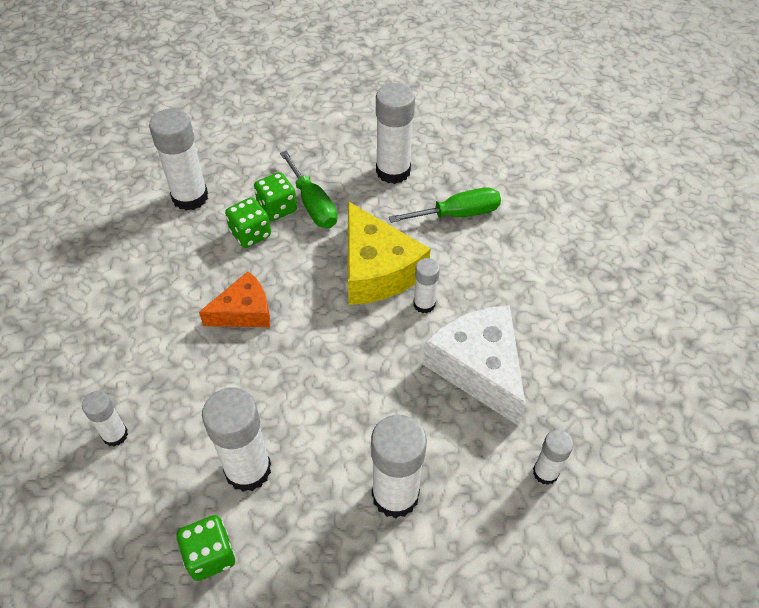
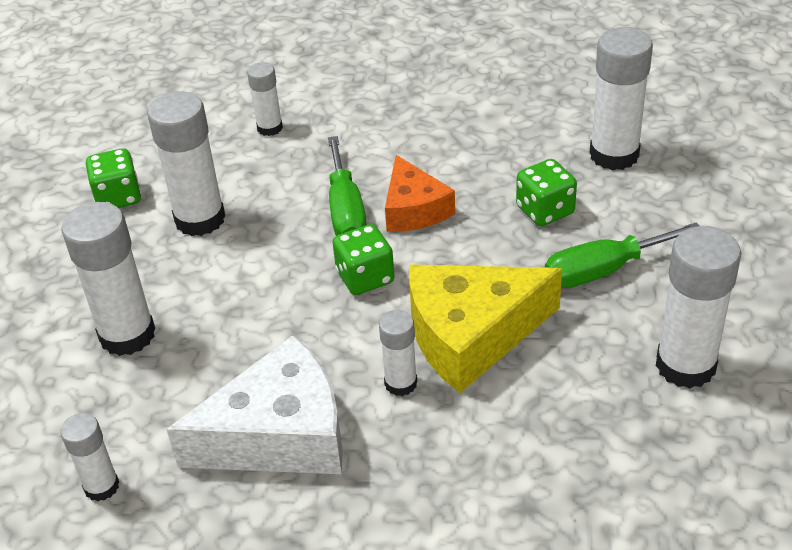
camera: 100 degrees right, 10 degrees down
(277, 208) = (595, 234): green dice -> green dice (365, 278)
(458, 214) = (585, 443): green screwdriver -> green screwdriver (345, 210)

